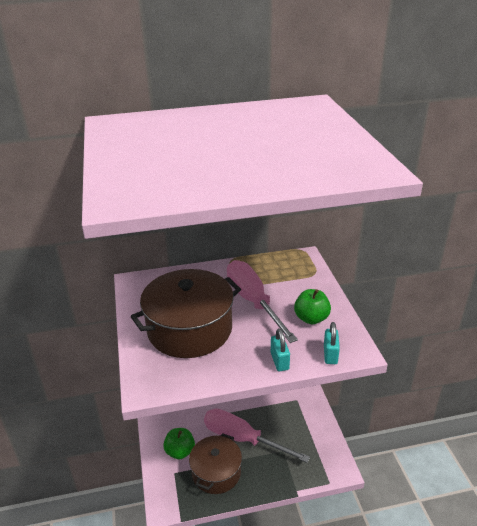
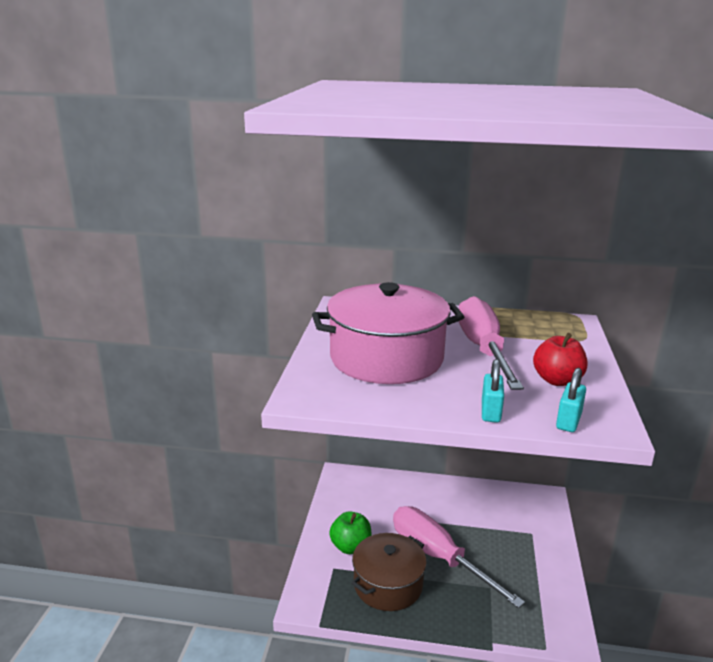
camera: 20 degrees right, 10 degrees down
(190, 329) = (386, 358): brown pot -> pink pot
(311, 318) = (557, 380): green apple -> red apple

